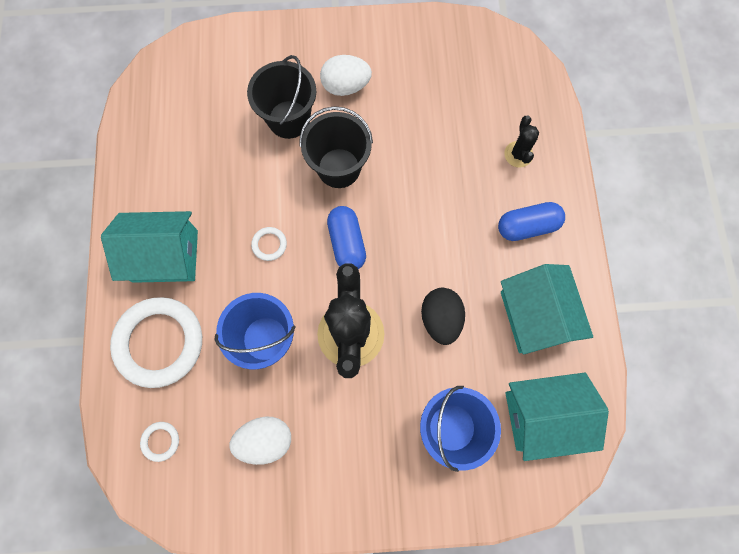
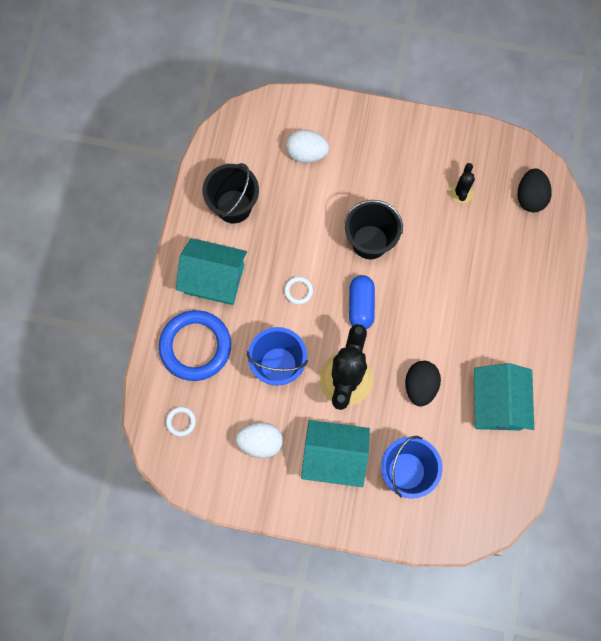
camera: 15 degrees right, 0 degrees up
(159, 343) = (195, 346): white ring -> blue ring
(289, 119) = (339, 190): black bucket -> black bucket (234, 206)
(346, 86) = (393, 173): white egg -> white egg (306, 153)
(505, 75) = (530, 197): none -> black egg
(518, 154) = (522, 268): black cactus -> black cactus (461, 192)
(527, 226) = (511, 330): blue capsule -> none
(543, 416) = (480, 482): turquoise house -> turquoise house (334, 456)

